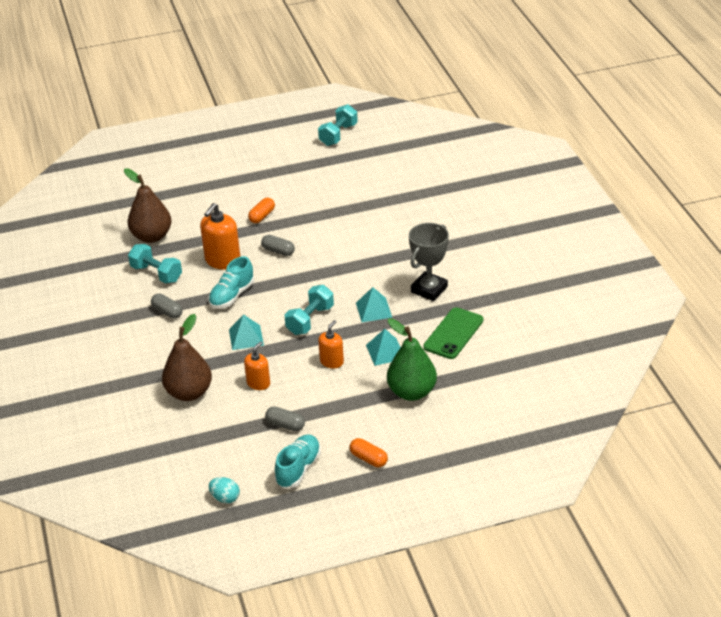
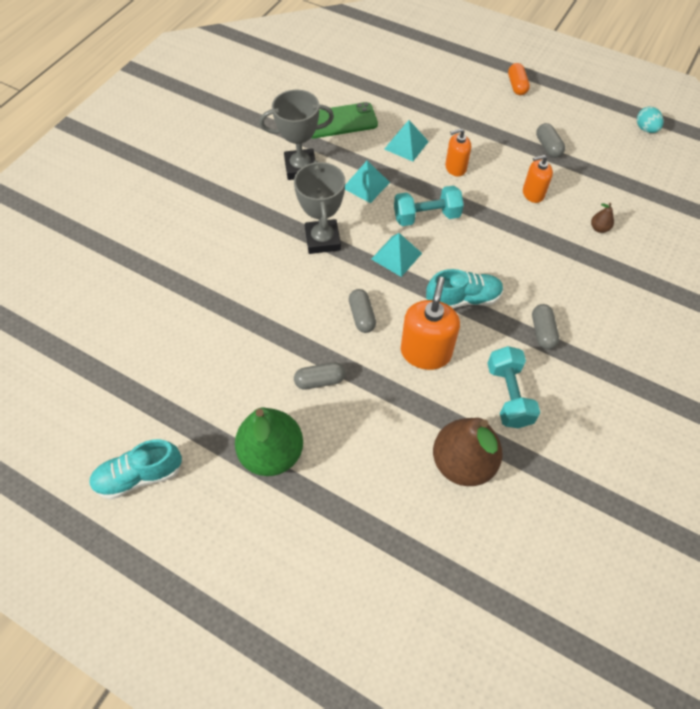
camera: 135 degrees left, 20 degrees up
(189, 393) = (599, 228): brown pear -> brown pear, size x0.40
(222, 260) = (425, 352): orange soap dispenser -> orange soap dispenser turned 60 degrees counterclockwise
(246, 337) = (498, 243): turquoise pyramid -> turquoise pyramid (396, 256)
(262, 216) = (320, 380): orange capsule -> grey capsule
(298, 469) = (572, 112): turquoise shoe -> turquoise shoe (139, 476)
(338, 135) = (83, 438): turquoise dumbbell -> none
(353, 266) = (322, 240): none -> grey trophy
(412, 392) = (430, 104): green pear -> green pear (272, 453)

